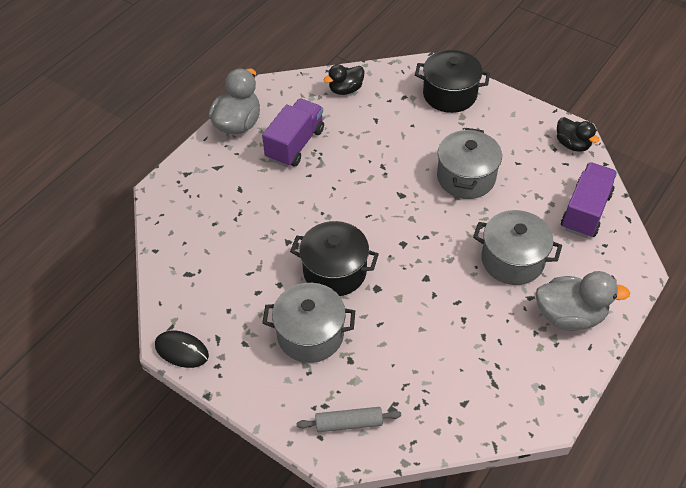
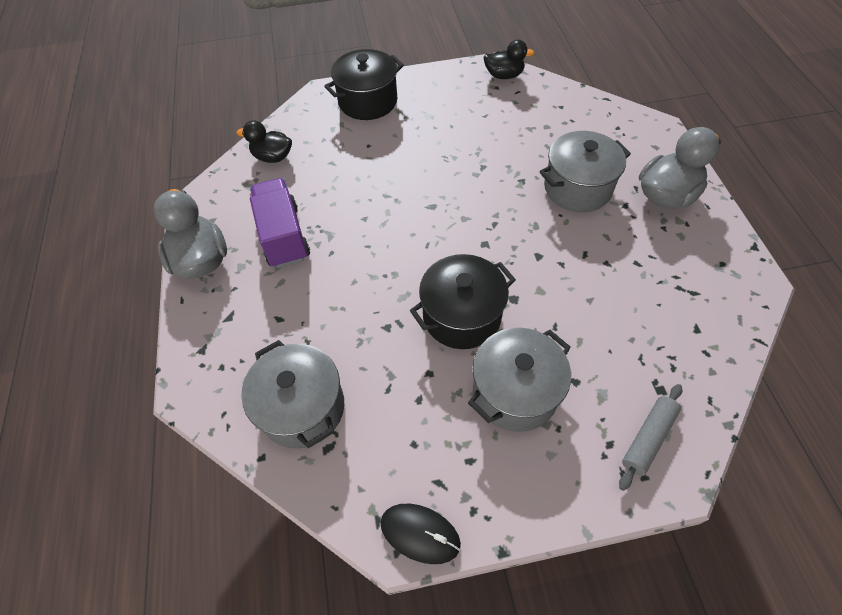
camera: 45 degrees left, 5 degrees up
(182, 350) = (420, 533): black mouse -> black mouse turned 45 degrees clockwise
(345, 89) = (273, 157): black duck -> black duck turned 90 degrees clockwise
(466, 177) = (463, 154): grey pot -> grey pot (302, 407)
(585, 211) = (574, 114): purple truck -> none

